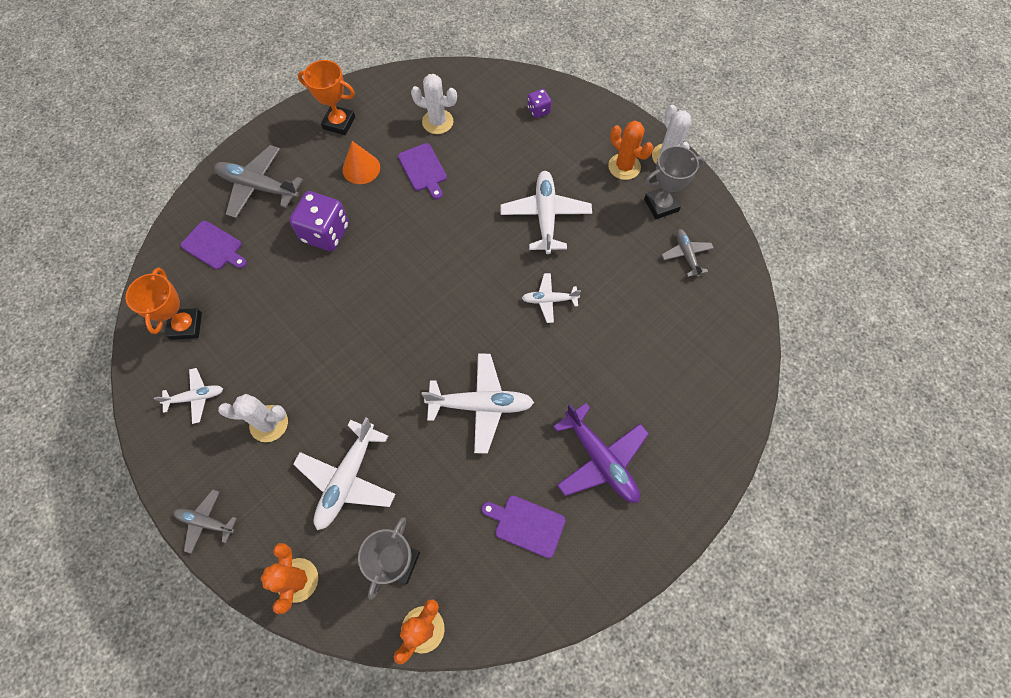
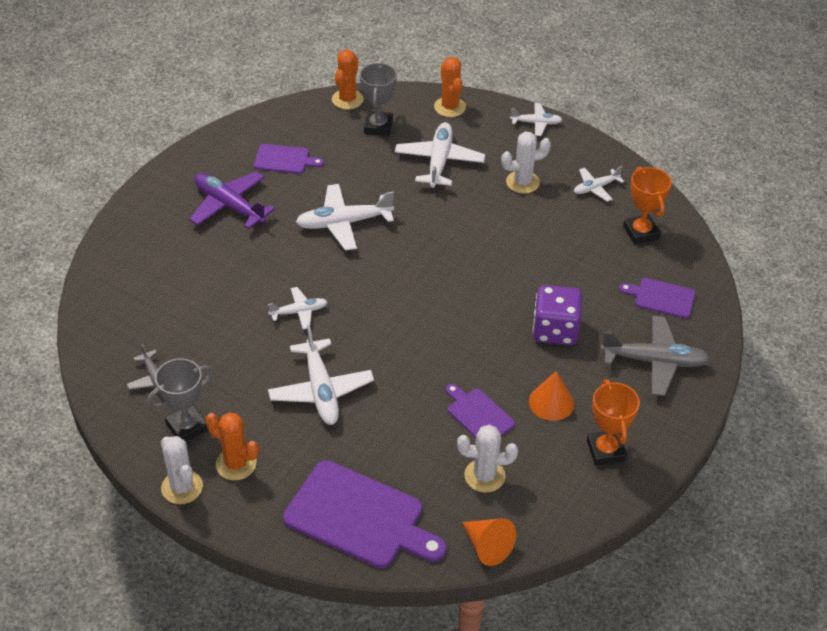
camera: 165 degrees right, 20 degrees down
(206, 522) = (536, 123): grey plane -> white plane
(339, 123) = (605, 450): orange trophy -> orange trophy turned 75 degrees clockwise
(454, 75) = (487, 547): none -> orange cone
(538, 110) = (359, 517): purple dice -> purple cutting board

